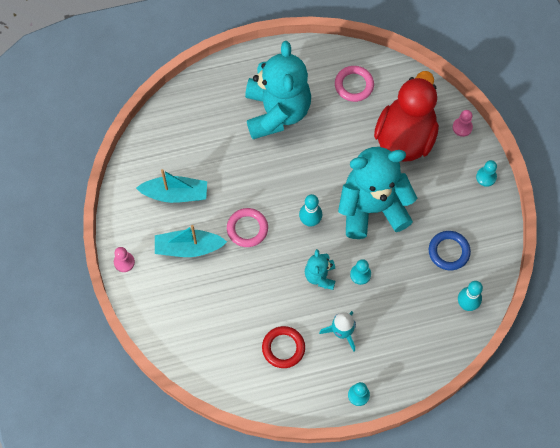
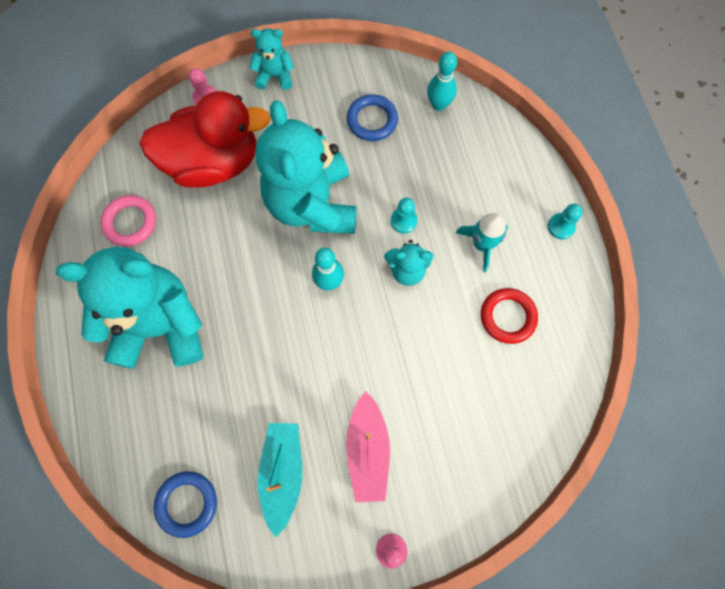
camera: 90 degrees left, 5 degrees up
(158, 137) = (187, 503): none -> blue ring
(188, 247) = (367, 450): turquoise boat -> pink boat
(247, 229) = (339, 365): pink ring -> none
(405, 137) = (214, 162): red duck -> red duck turned 150 degrees clockwise
(486, 177) = (275, 76): turquoise pawn -> turquoise teddy bear

